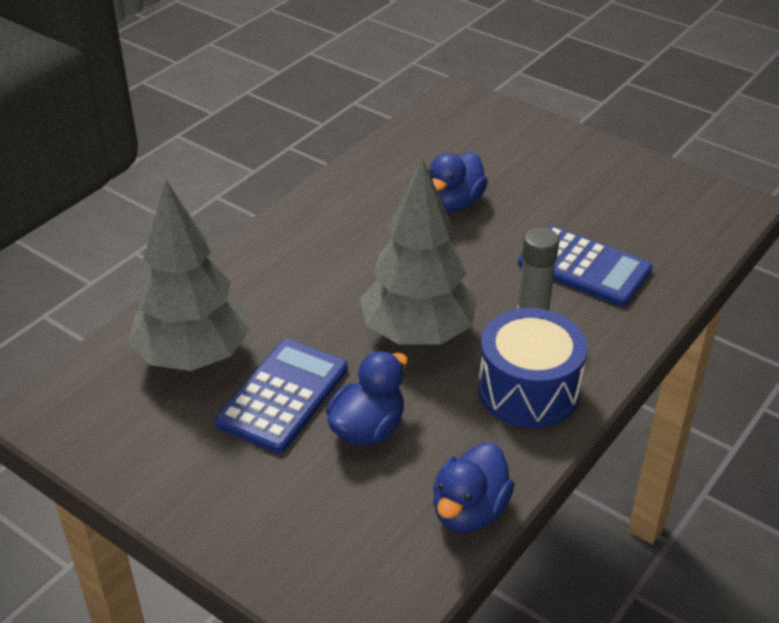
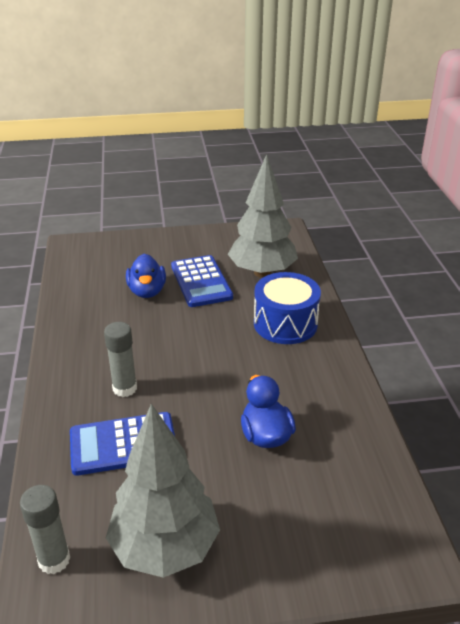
camera: 135 degrees right, 5 degrees down
(418, 334) = (176, 340): grey tree -> grey tree (165, 547)
(469, 511) = (67, 290): blue duck -> none
(528, 390) = (87, 348): blue drum -> blue drum (285, 323)
(709, 224) = (54, 560): none -> grey glue stick

